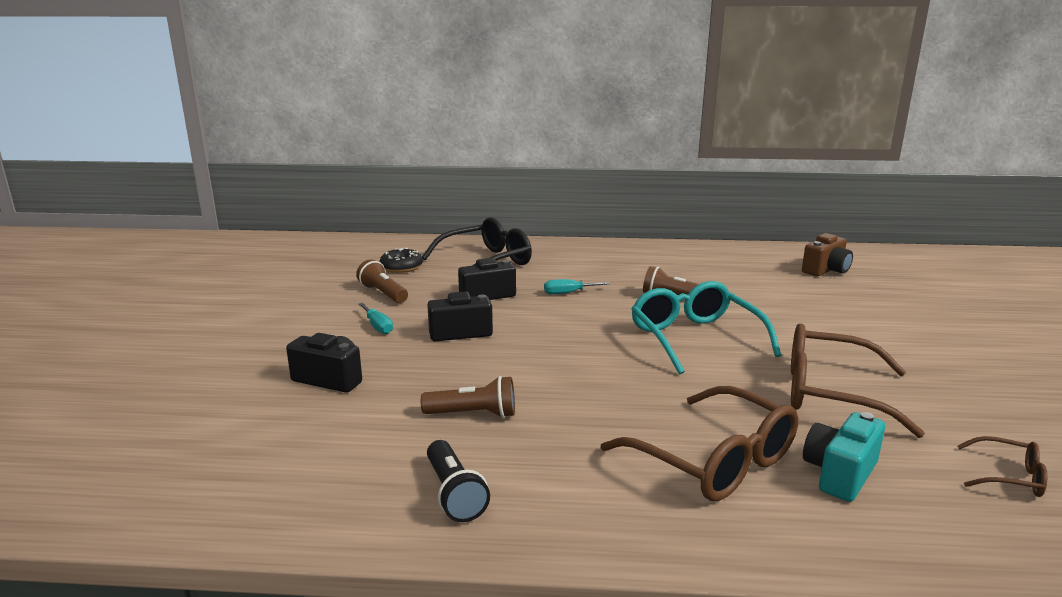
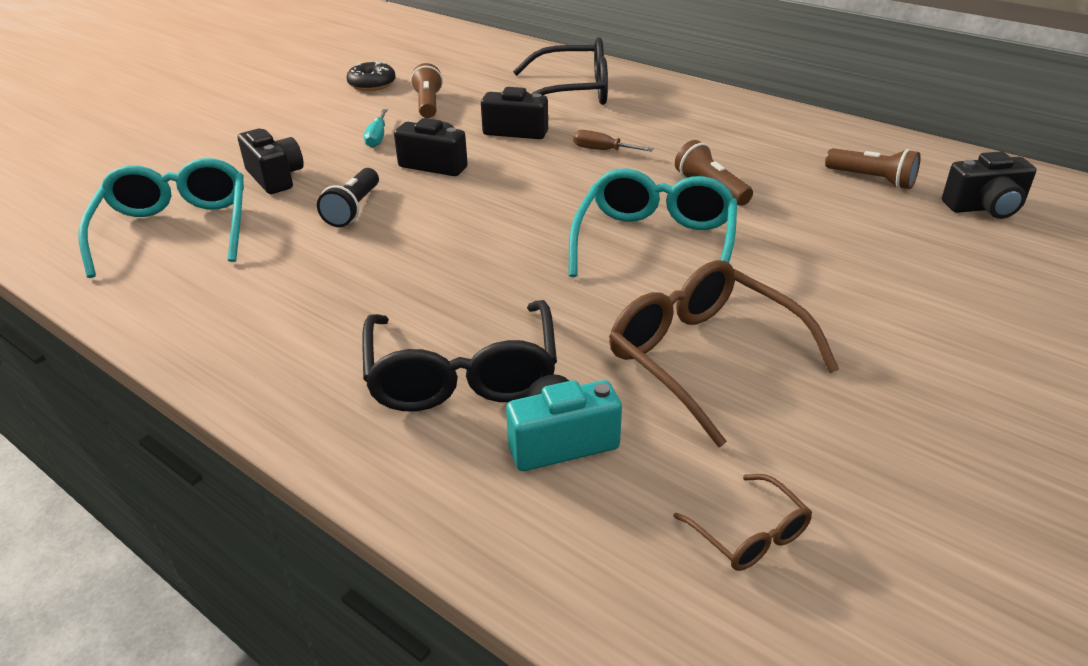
camera: 35 degrees right, 15 degrees up
(295, 448) = (176, 229): none -> turquoise glasses
(401, 267) = (483, 79): black donut -> black donut (372, 84)
(454, 494) = (221, 312): black flashlight -> black flashlight (353, 209)
(474, 414) = (332, 249): brown flashlight -> brown flashlight (872, 180)
(568, 293) = (602, 150): turquoise screwdriver -> brown screwdriver
(714, 461) = (462, 375): brown glasses -> black glasses
(826, 270) = (985, 208): brown camera -> black camera

